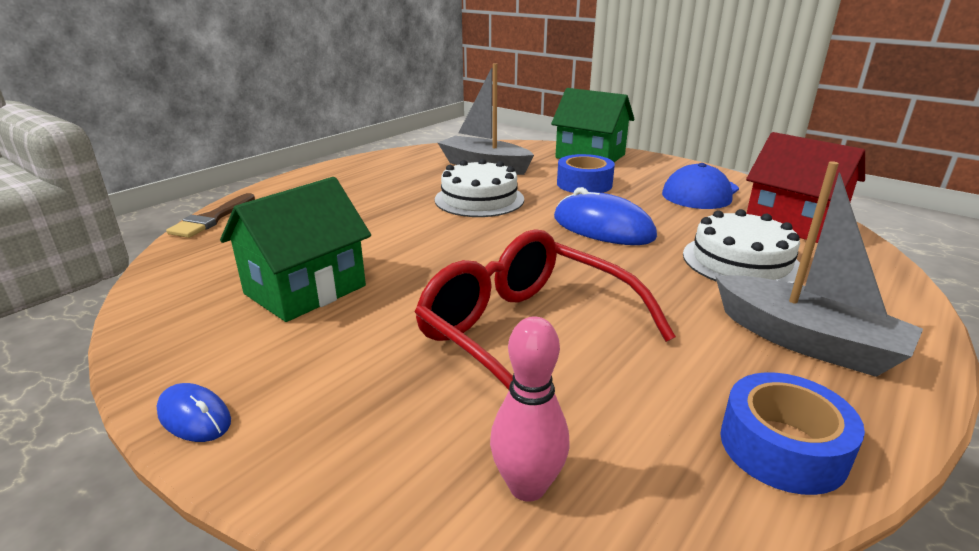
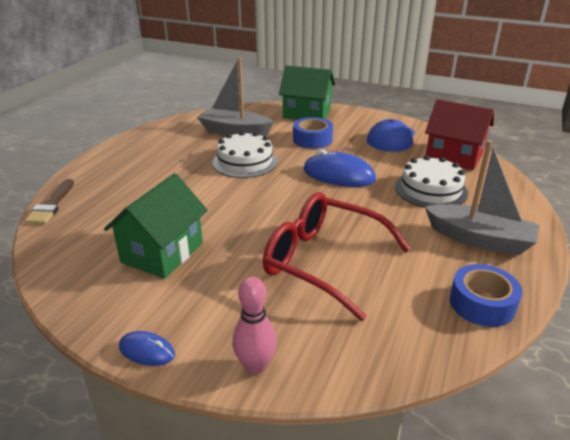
camera: 15 degrees left, 5 degrees up
(527, 486) = (362, 351): pink bowling pin -> pink bowling pin (255, 366)

